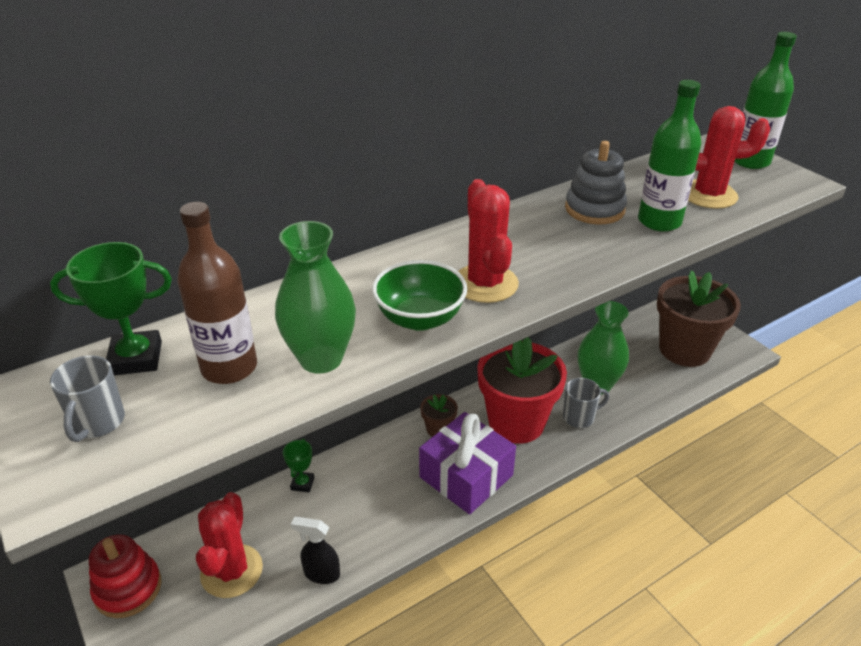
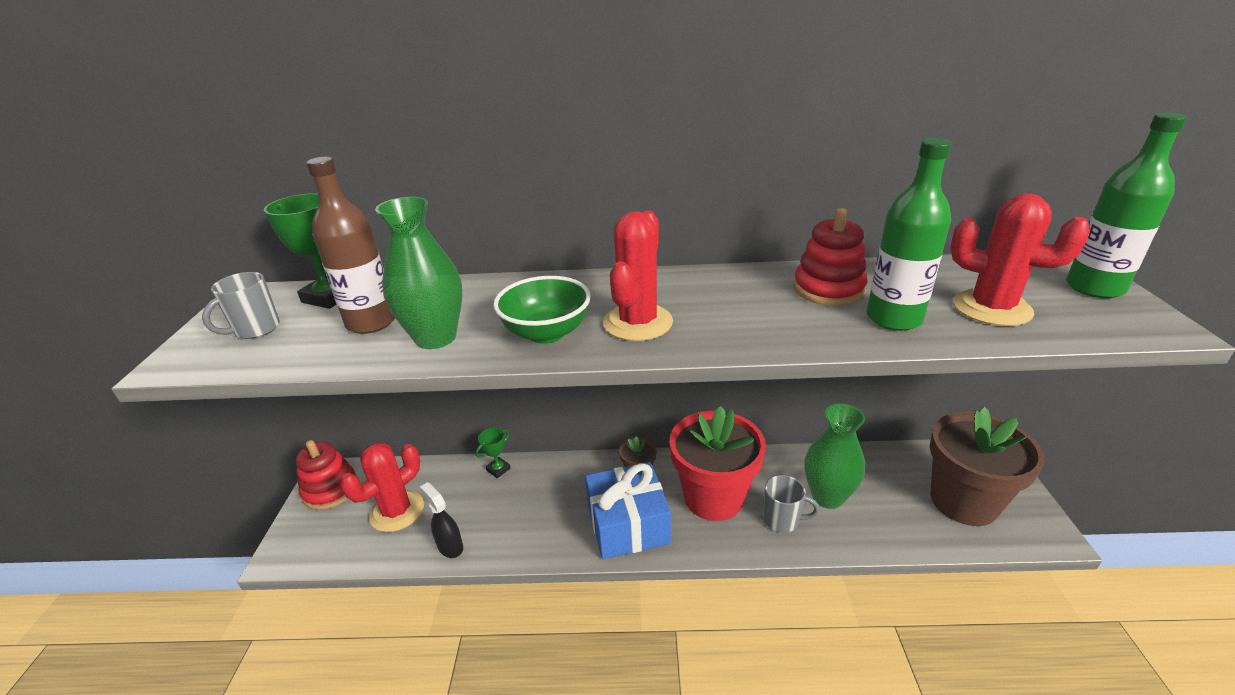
camera: 35 degrees right, 5 degrees down
(466, 476) = (628, 524): purple gift -> blue gift
(594, 209) = (828, 289): grey stacking toy -> red stacking toy

